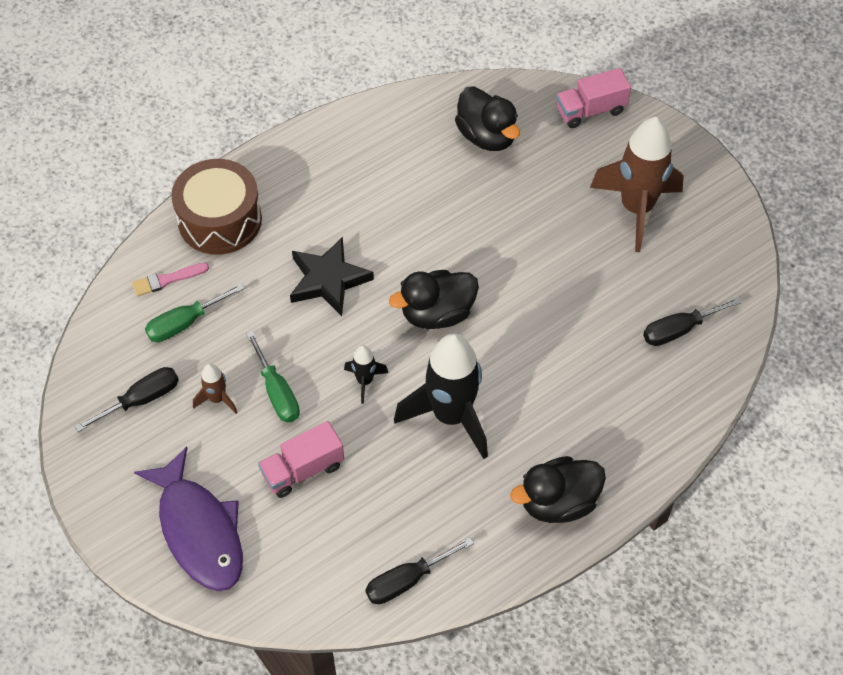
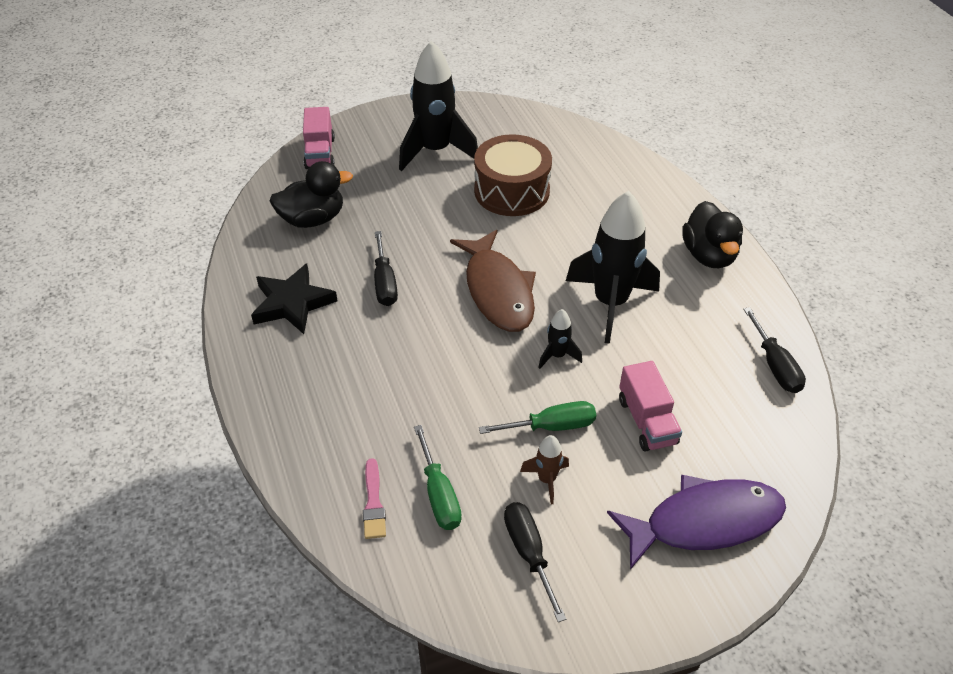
camera: 75 degrees left, 10 degrees down
(220, 220) = (312, 439): brown drum -> brown drum (511, 191)
(328, 280) = (429, 361): black star -> black star (292, 303)
(437, 314) = (497, 291): black duck -> brown fish
(636, 209) = (435, 151): brown rocket -> black rocket
(679, 330) = (562, 156): black screwdriver -> black screwdriver (384, 283)

